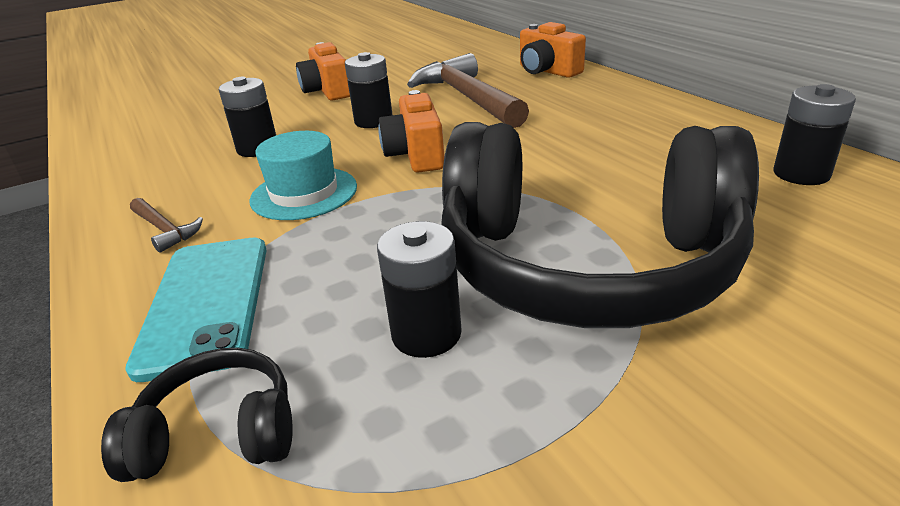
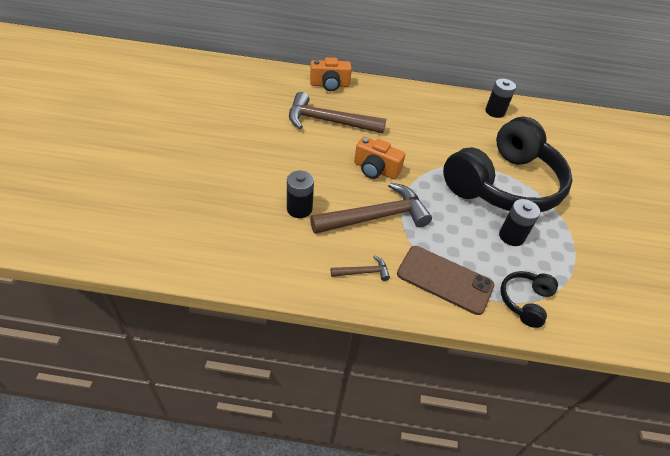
camera: 60 degrees left, 15 degrees up
(207, 303) = (445, 279): turquoise phone -> brown phone
(304, 193) = (375, 217): turquoise hat -> brown hammer
(327, 91) = (244, 151): orange camera -> none
(373, 121) = (317, 160): black battery -> none

